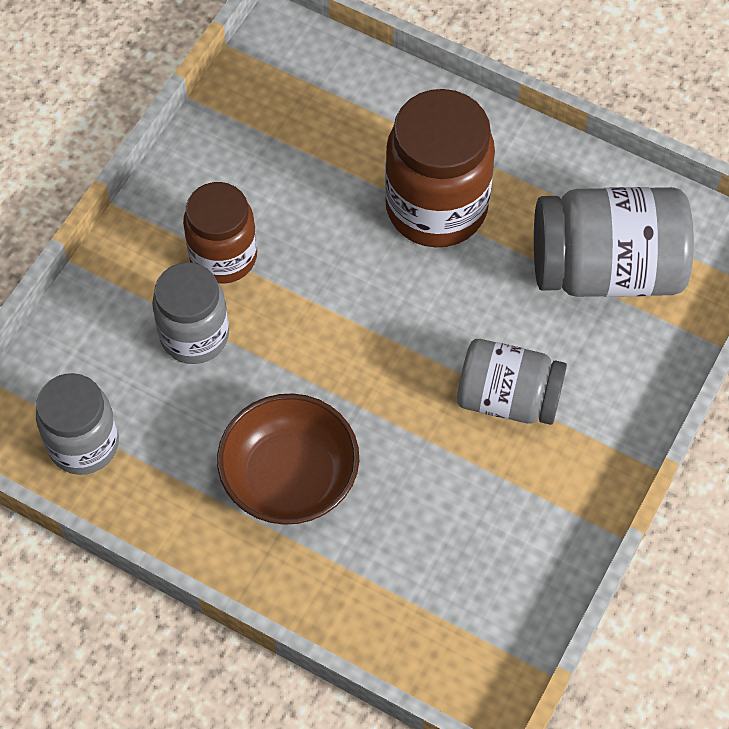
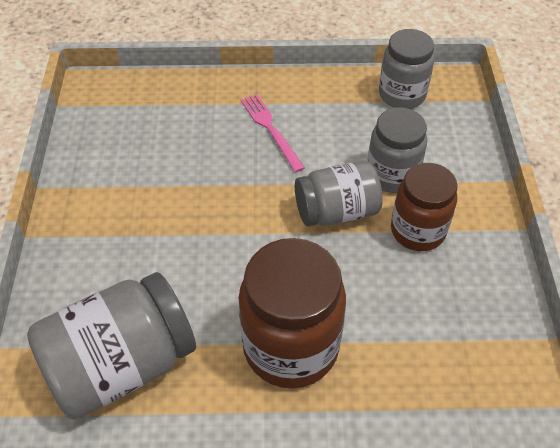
camera: 150 degrees right, 10 degrees down
(290, 477) = (270, 130): brown bowl -> pink fork
(508, 398) = (155, 233): grey jar -> grey jar (336, 211)

